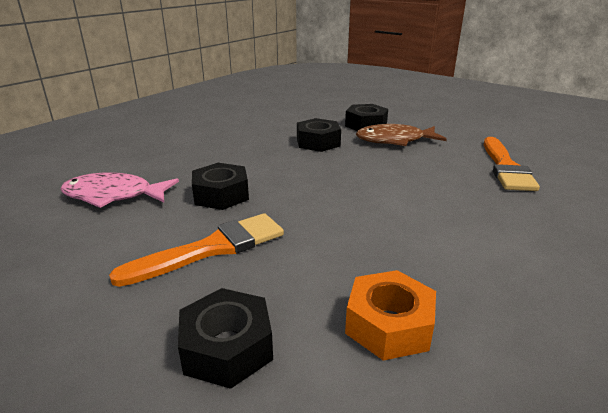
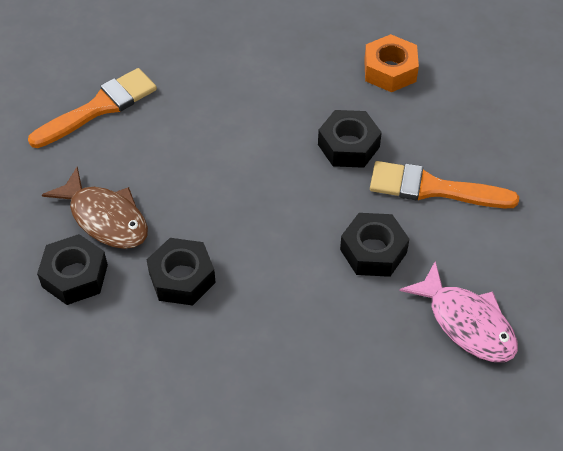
camera: 135 degrees left, 25 degrees up
(227, 347) = (480, 113): black nut -> black nut (348, 145)

